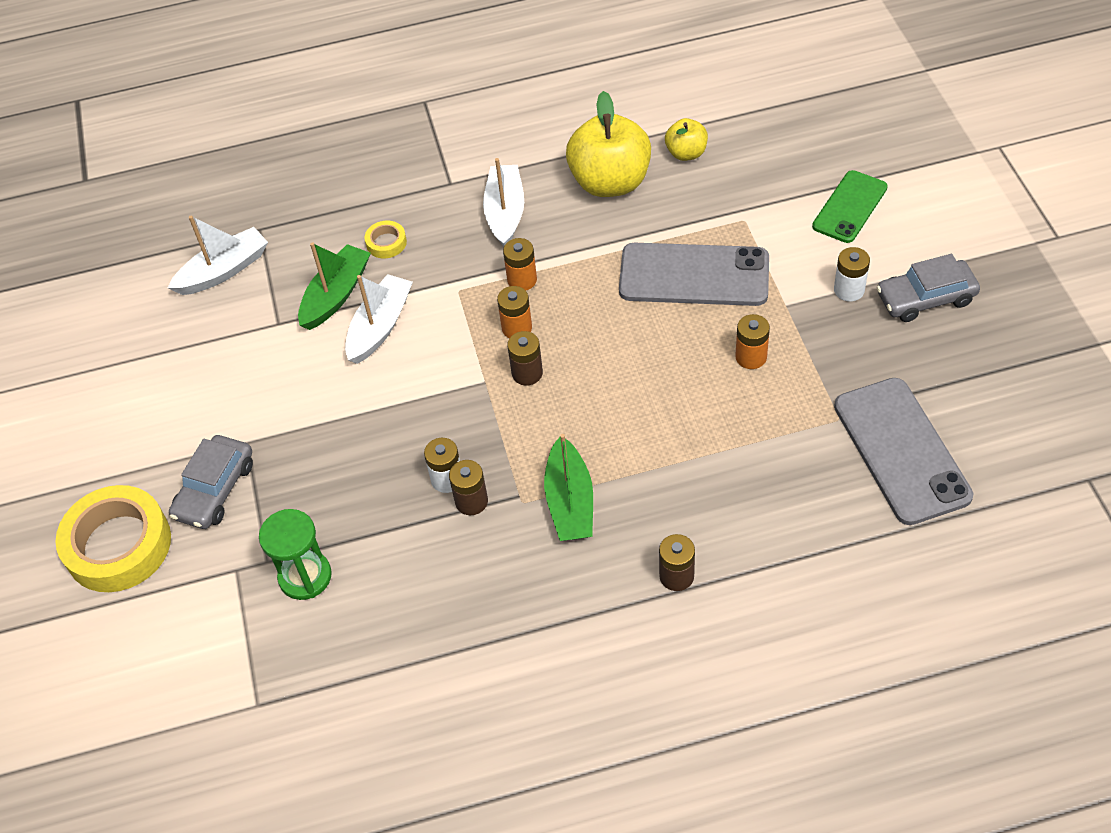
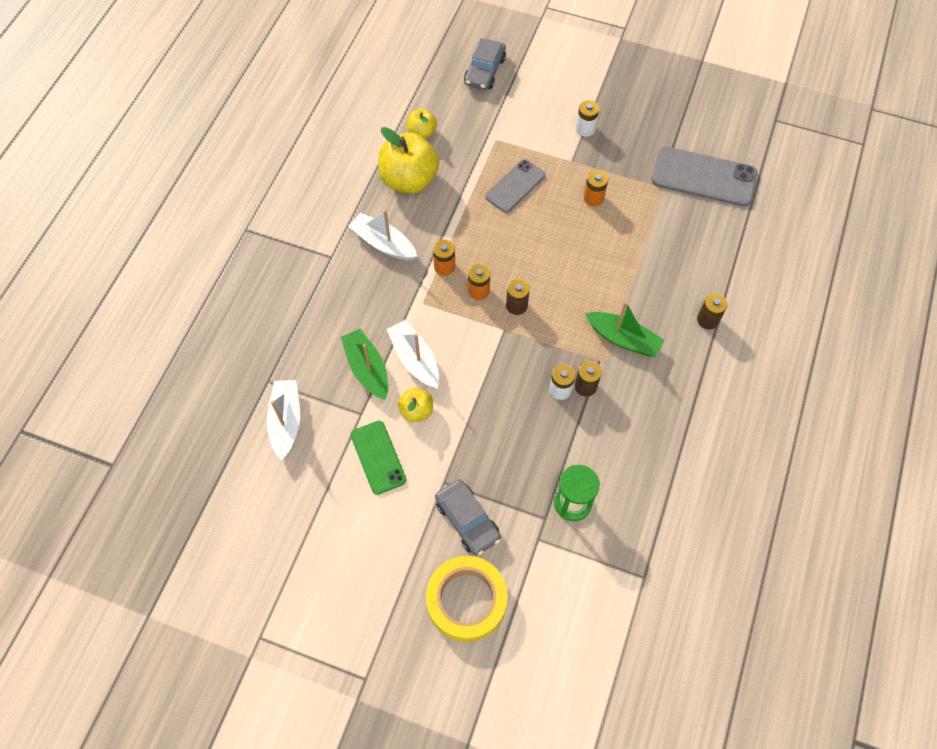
camera: 60 degrees left, 10 degrees up
(317, 366) = (416, 411): none -> yellow apple
(386, 243) = (349, 318): yellow tape -> none
(694, 275) = (515, 186): grey phone -> grey phone, size x0.63
(850, 207) = (530, 91): green phone -> green phone (378, 457)
(925, 298) = (618, 103): grey car -> grey car (484, 71)

